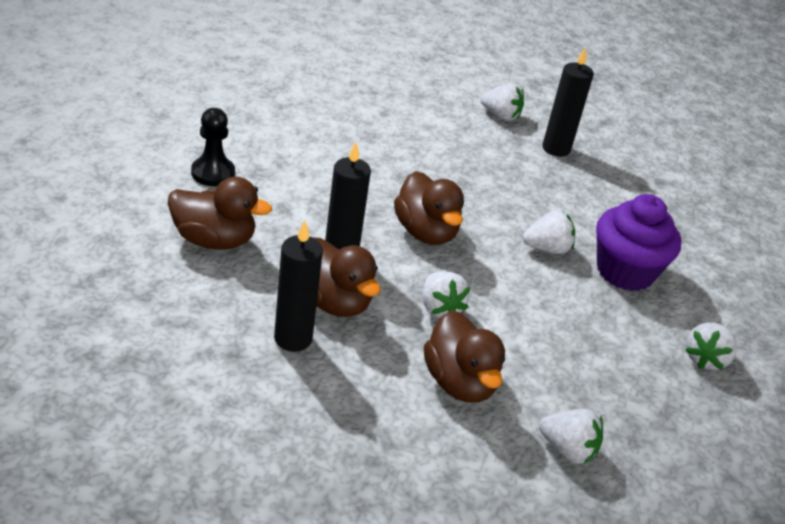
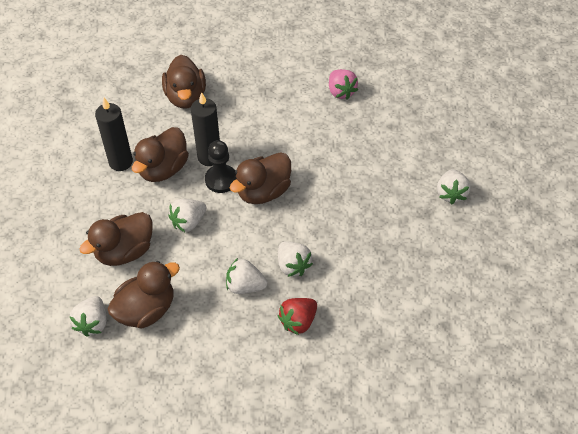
camera: 75 degrees right, 15 degrees up
(213, 173) = (250, 71): black pawn -> black pawn (221, 180)
(307, 124) = (341, 92): none -> pink strawberry
(556, 149) = (433, 241): black candle -> none
(565, 390) = (146, 310): none -> brown duck
(625, 271) = (298, 321): purple cupcake -> red strawberry
(705, 359) = (225, 393): white strawberry -> white strawberry (245, 286)

